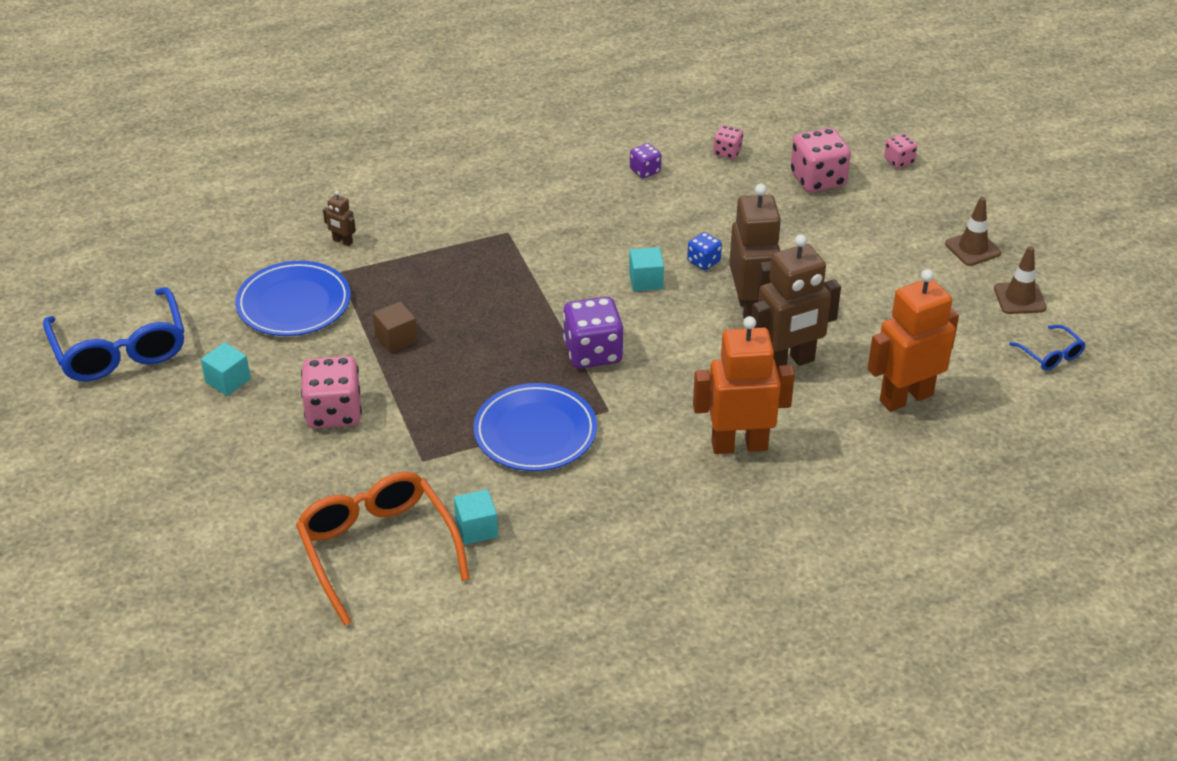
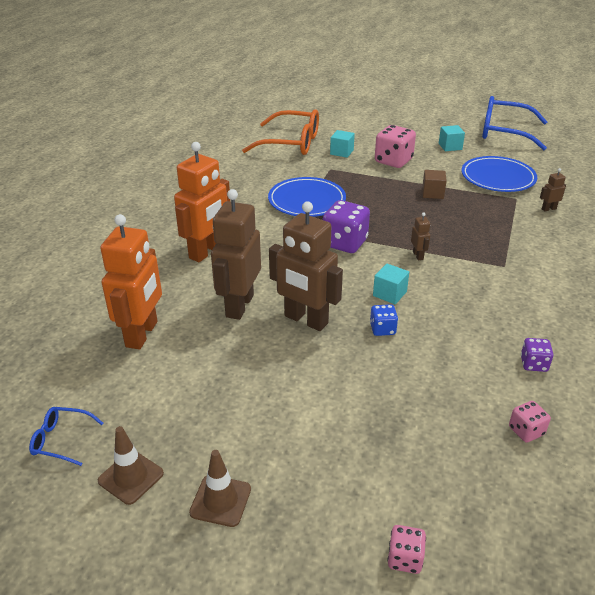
camera: 130 degrees right, 5 degrees down
(476, 529) = (268, 165): turquoise cube -> turquoise cube (341, 152)
(555, 291) = (418, 255): none -> brown robot
(818, 179) = (429, 465): pink dice -> none

